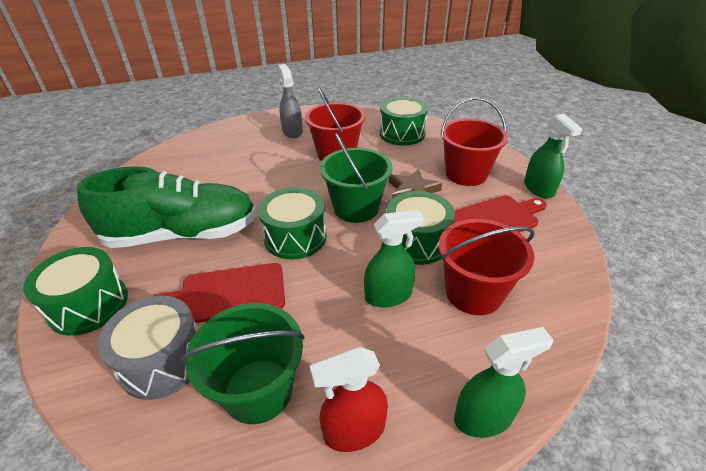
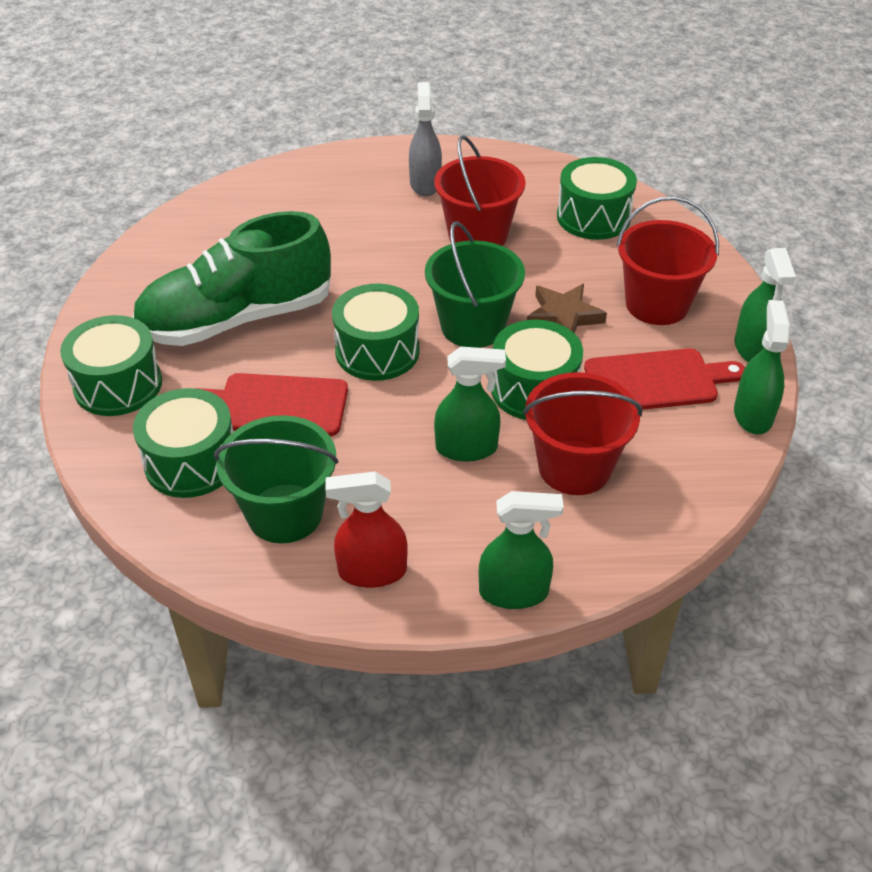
camera: 15 degrees right, 5 degrees up
(163, 360) = (191, 462): grey drum -> green drum
(183, 234) = (237, 319): green shoe -> green shoe turned 150 degrees clockwise
(566, 229) = (753, 415): none -> green spray bottle

